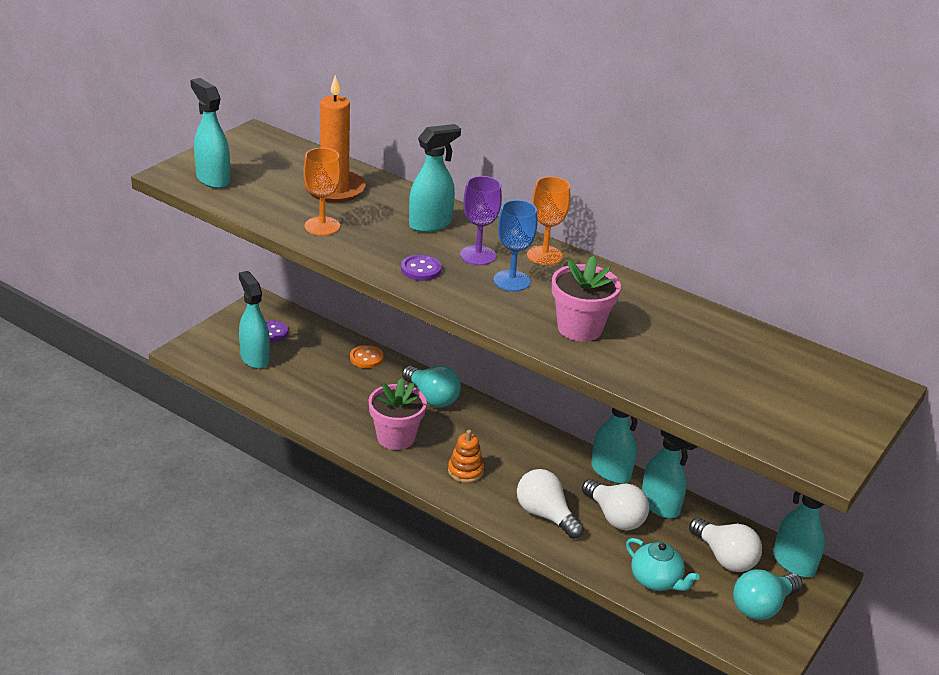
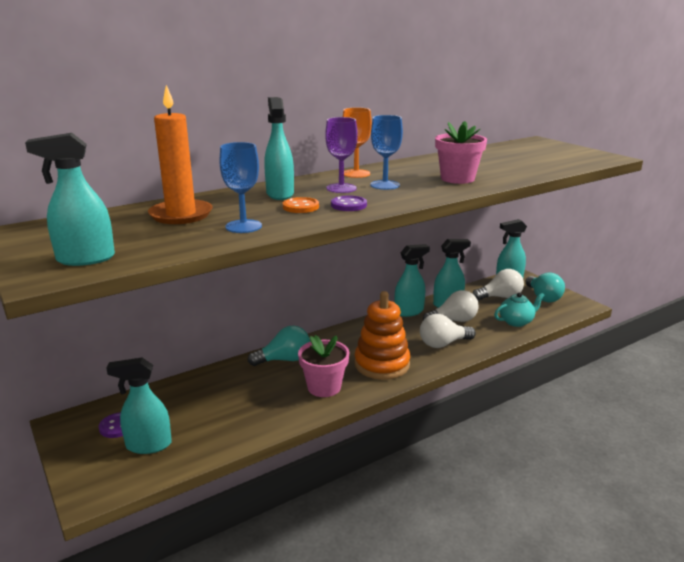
camera: 65 degrees left, 10 degrees down
(322, 226) = (243, 226): orange goblet -> blue goblet
(366, 358) = (207, 380): orange button -> orange button (300, 207)
(465, 471) = (382, 364): orange stacking toy -> orange stacking toy, size x1.91

